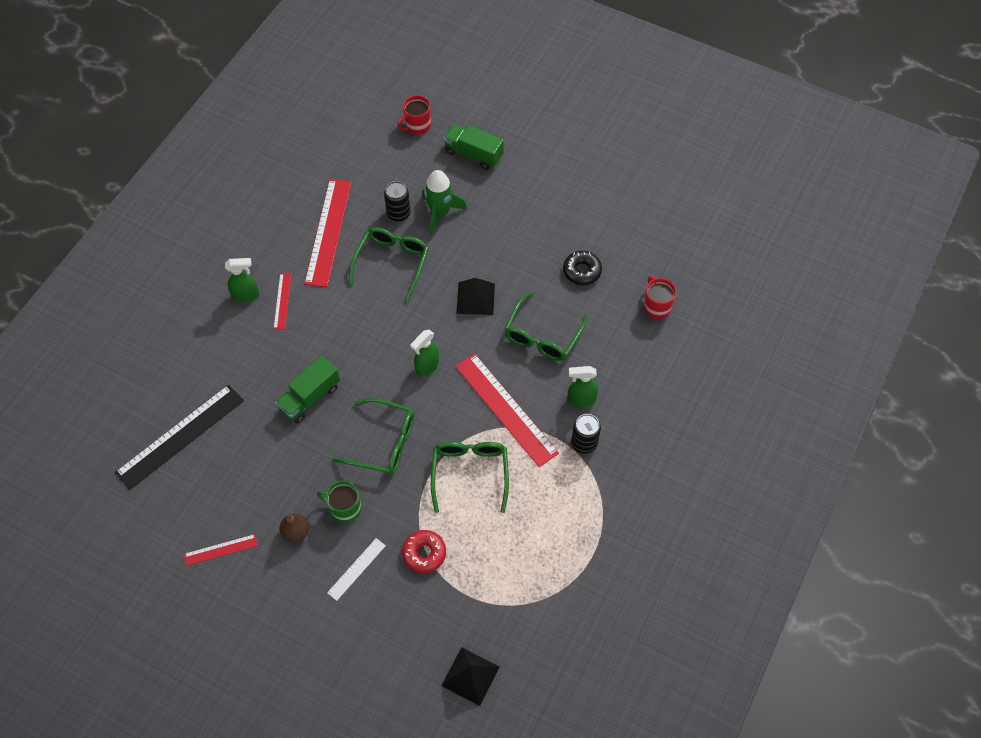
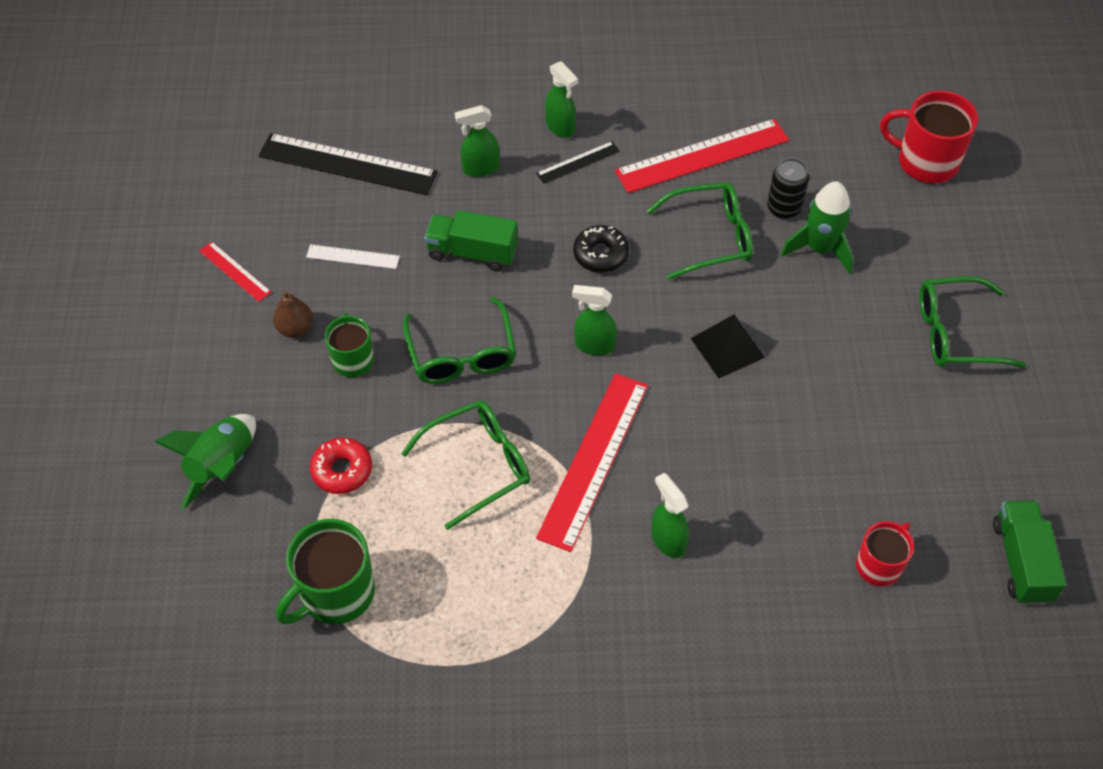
camera: 60 degrees right, 5 degrees down
(245, 359) = (480, 168): none -> green spray bottle
(282, 301) = (578, 162): red ruler -> black ruler
(356, 569) = (283, 411): white ruler -> white ruler (352, 257)
(375, 625) = (222, 466): none -> green rocket
(417, 126) = (925, 161): red mug -> red mug, size x1.59
(470, 676) = (209, 601): black pyramid -> none
(473, 154) = (936, 239): green truck -> green truck (1021, 561)
(509, 597) = (335, 593): none -> green mug
(542, 336) = (729, 449): green glasses -> green glasses (955, 333)
(582, 271) = (862, 446): black donut -> black donut (600, 254)
(584, 443) = (605, 575): black can -> none

